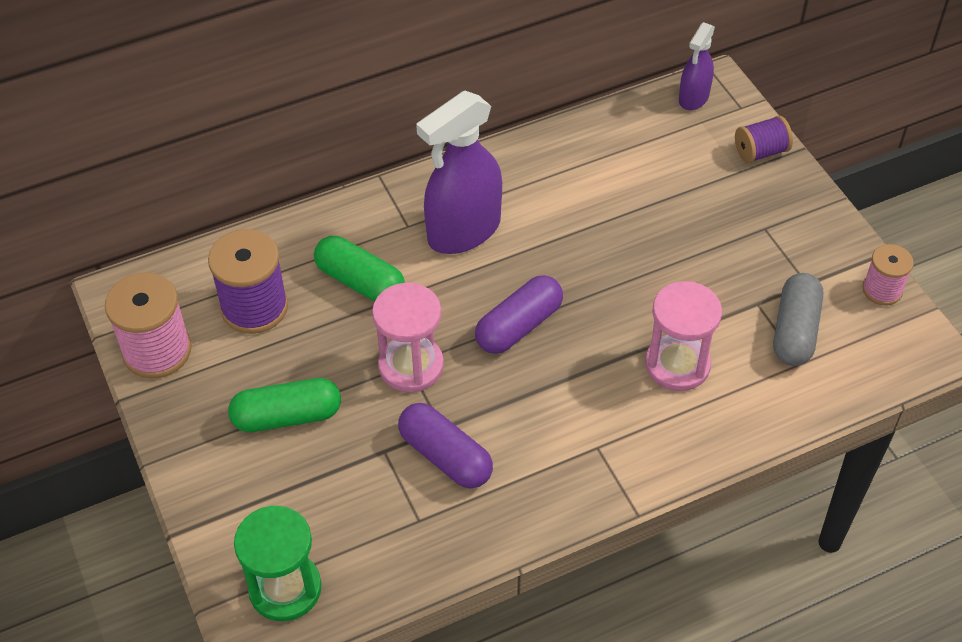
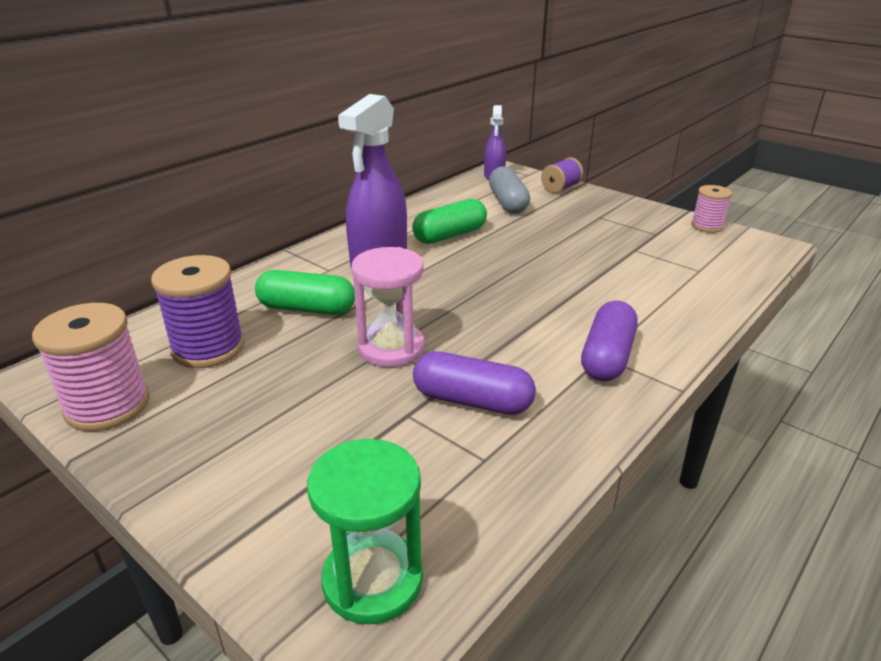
camera: 25 degrees left, 20 degrees down
(287, 416) = (285, 417): green capsule -> green capsule (450, 235)
(519, 326) = (468, 301): purple capsule -> purple capsule (607, 357)
(677, 365) = (614, 292): pink hourglass -> none
(795, 331) = (676, 256): grey capsule -> grey capsule (508, 203)

